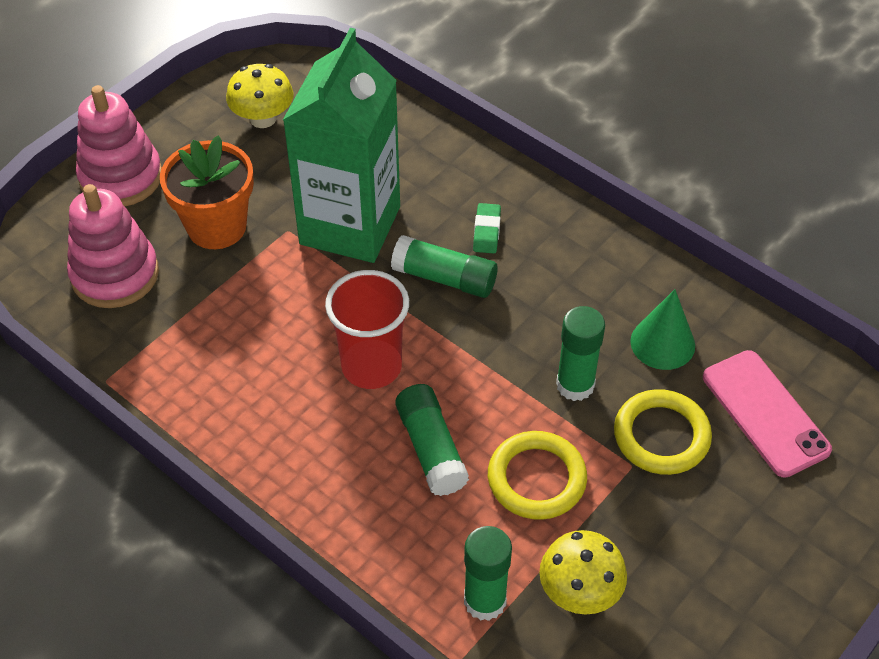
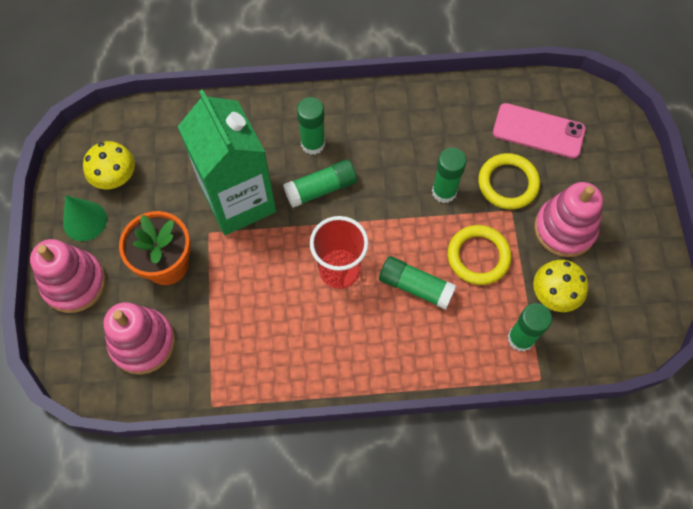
camera: 45 degrees left, 15 degrees up
(486, 231) = (313, 144): green eraser -> green glue stick
(662, 343) = (459, 134): green cone -> green cone (85, 221)
(675, 537) = (564, 229): none -> pink stacking toy

